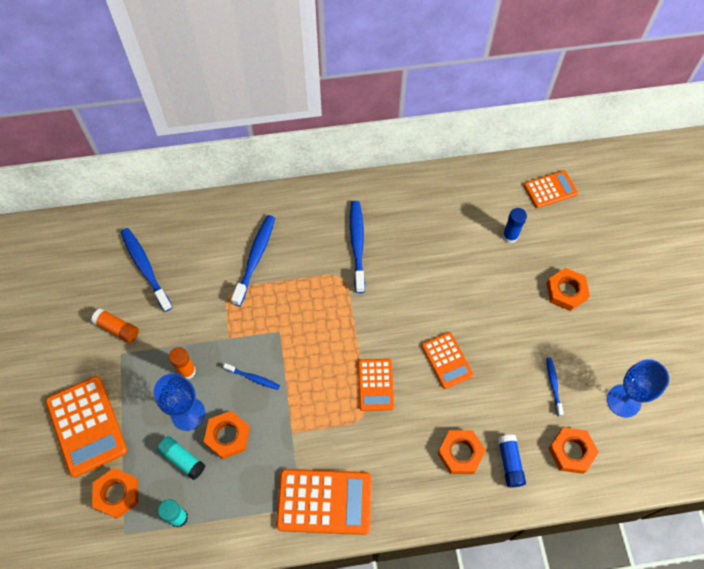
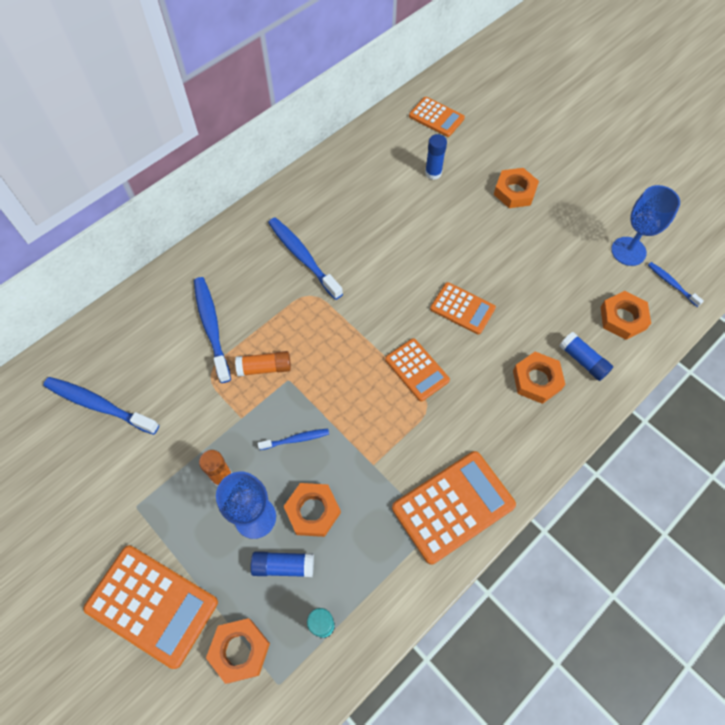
camera: 35 degrees left, 0 degrees up
(117, 329) = (113, 484): orange glue stick -> orange glue stick (265, 368)
(182, 459) = (283, 566): turquoise glue stick -> blue glue stick
(550, 189) = (436, 117): orange calculator -> orange calculator turned 90 degrees clockwise
(553, 385) = (565, 273): blue toothbrush -> blue toothbrush (672, 284)

